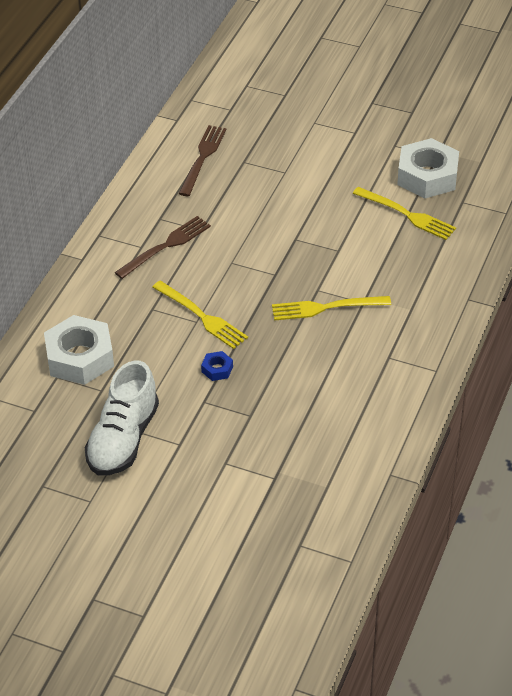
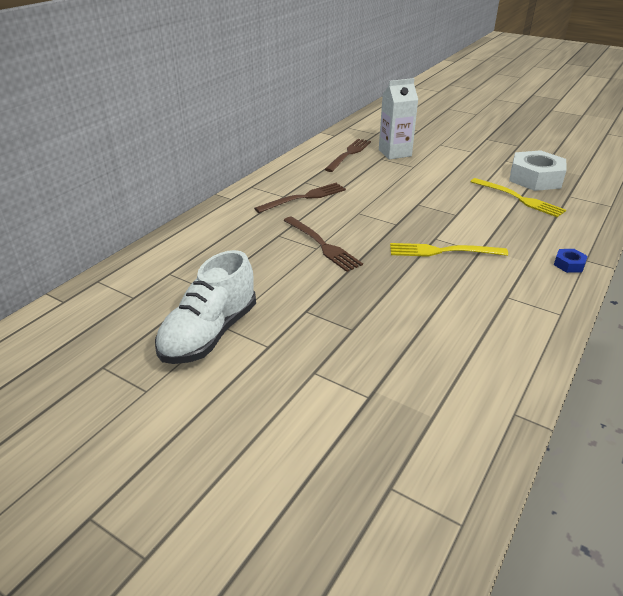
camera: 10 degrees right, 10 degrees down
(80, 357) = (197, 261): white nut -> none
(202, 317) = (323, 245): yellow fork -> brown fork
(217, 369) = (326, 286): blue nut -> blue nut (569, 264)
(259, 148) = (395, 153): none -> white carton

